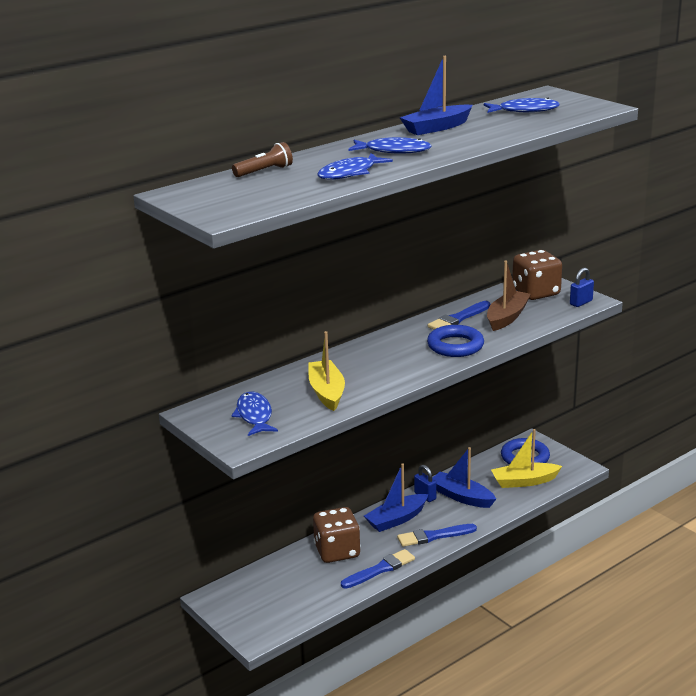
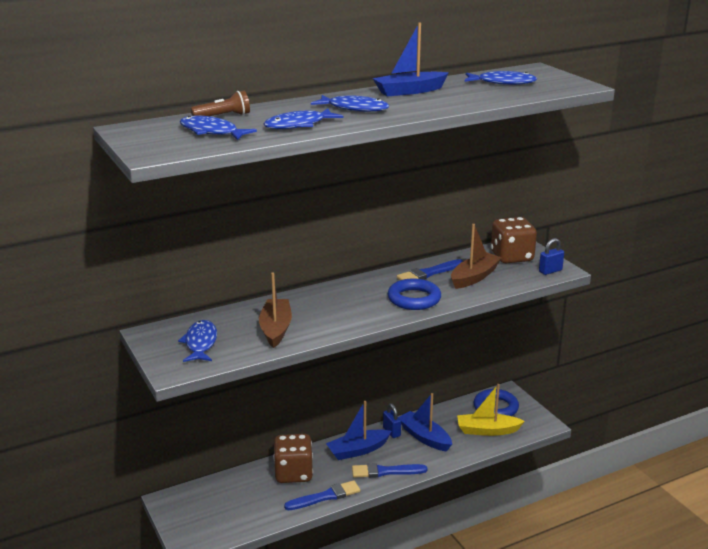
camera: 10 degrees right, 0 degrees up
(265, 188) = (211, 132): none -> blue fish
(326, 392) = (276, 329): yellow boat -> brown boat

